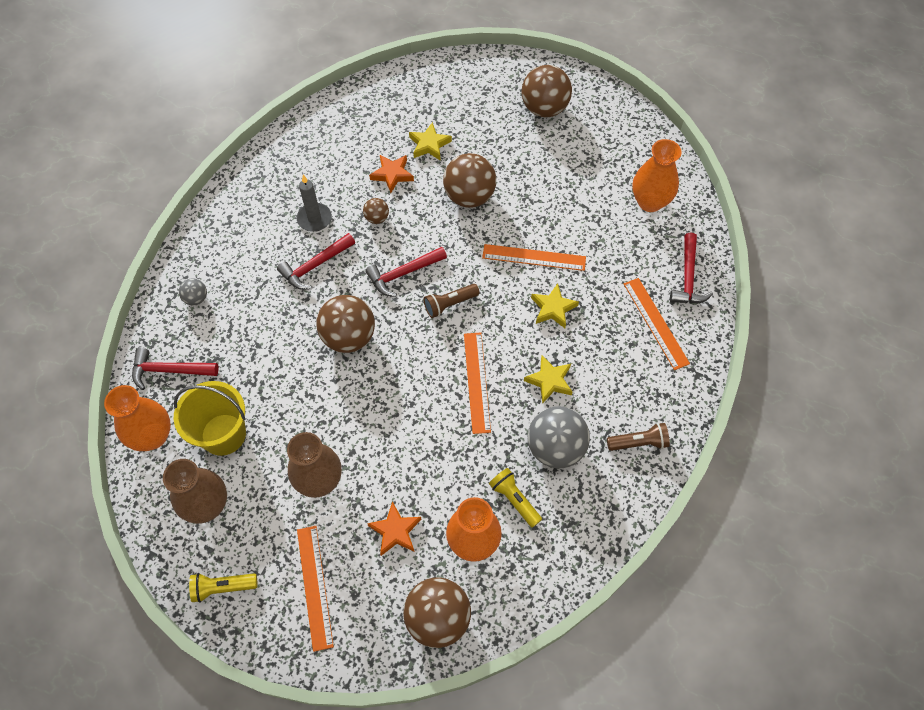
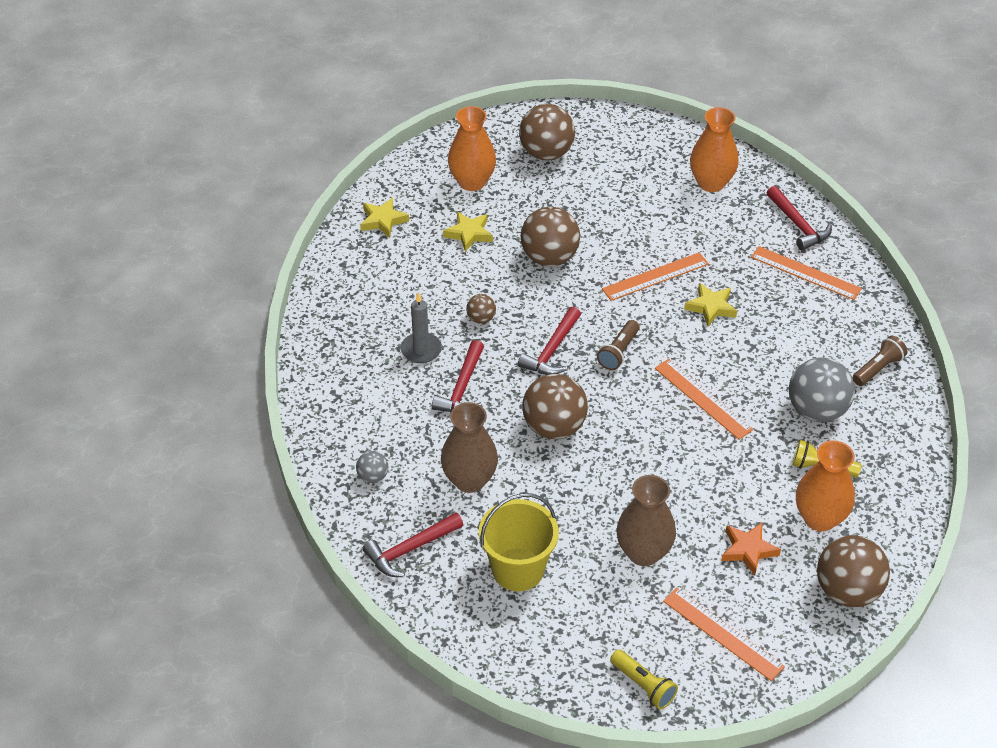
camera: 35 degrees left, 15 degrees down
(153, 436) = (451, 611): orange vase -> orange vase (472, 182)
(207, 505) = (562, 633): brown vase -> brown vase (469, 480)
(223, 587) = (643, 685): yellow flashlight -> yellow flashlight turned 90 degrees counterclockwise
(392, 174) = (458, 275): orange star -> none
(549, 381) = (762, 363): yellow star -> yellow star (383, 220)

